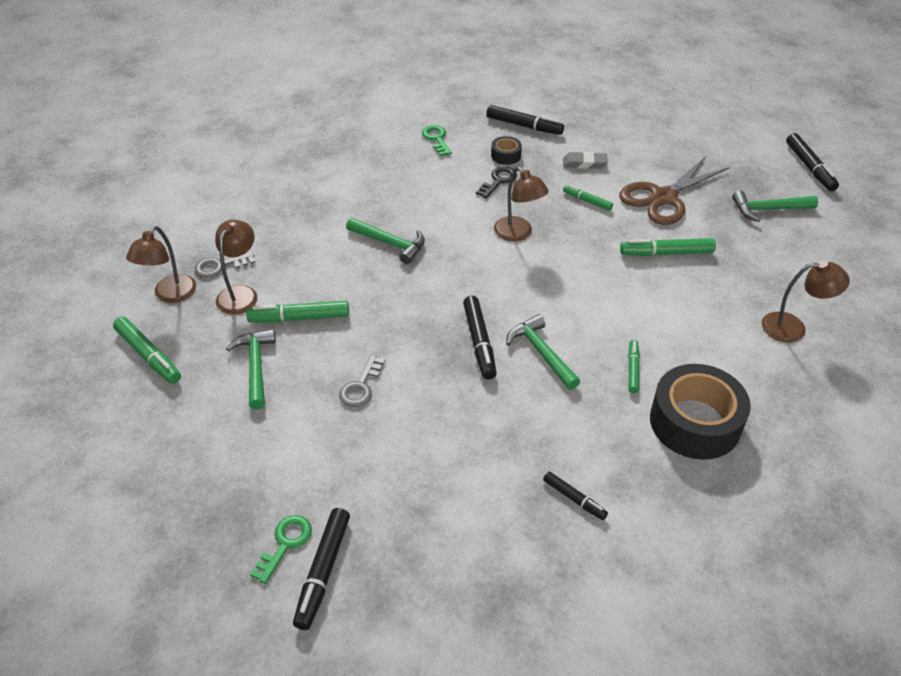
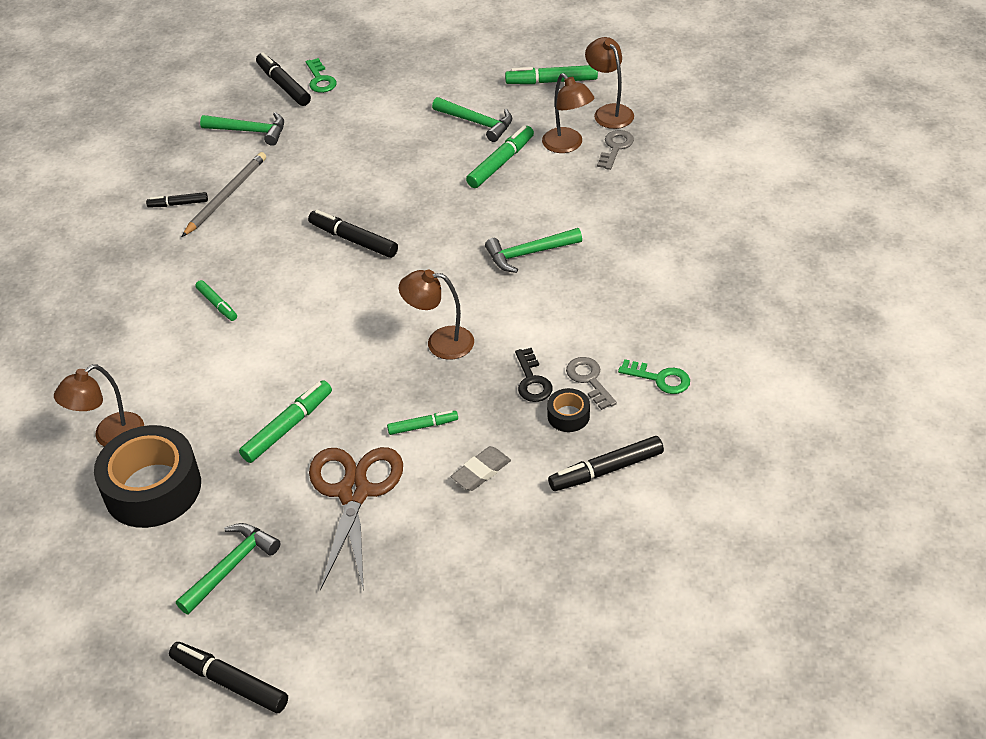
camera: 135 degrees right, 0 degrees up
(361, 386) = (393, 161): grey key -> grey key (589, 379)
(525, 470) = (226, 196): none -> grey pencil
(541, 353) = (299, 266): green hammer -> green hammer (250, 131)
(695, 422) = (136, 301): black tape -> black tape (152, 488)

